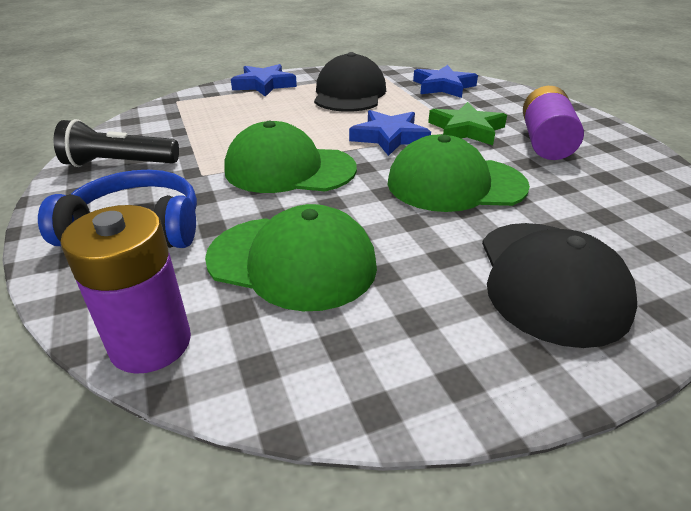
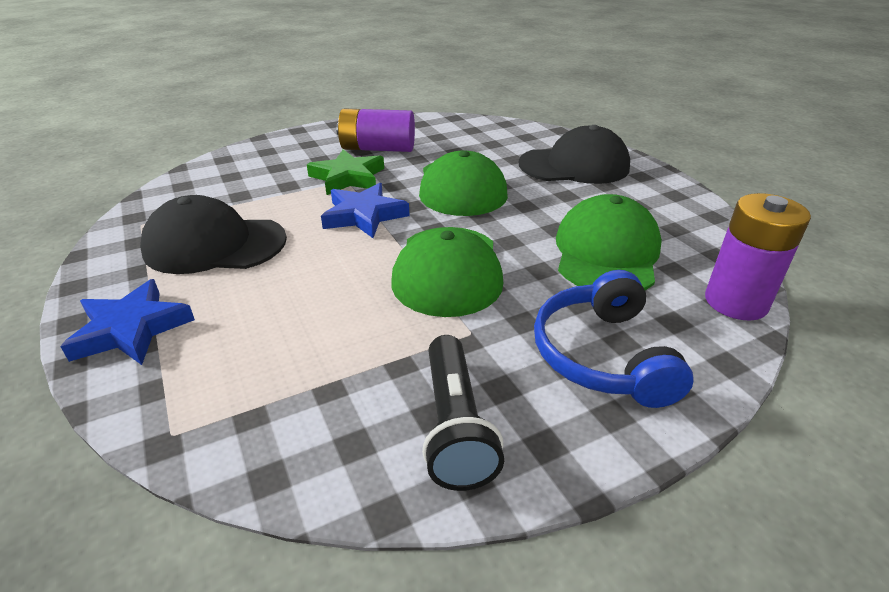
camera: 95 degrees left, 0 degrees up
(443, 86) = (216, 184): blue star -> none

